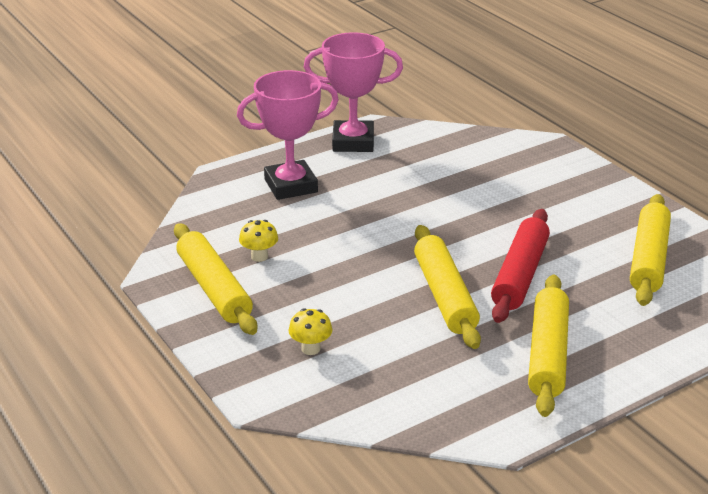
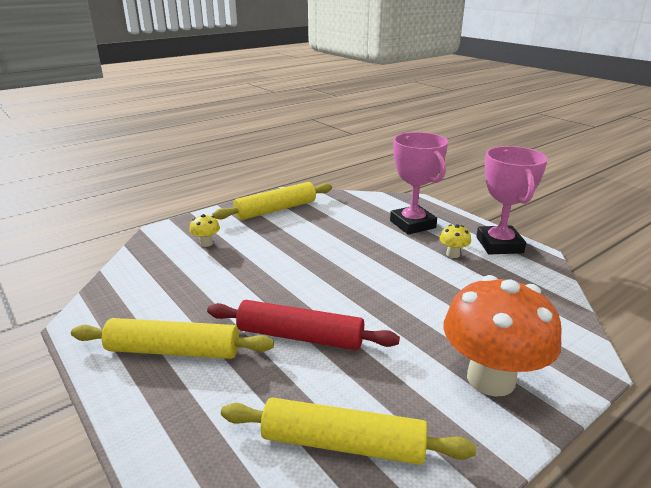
camera: 85 degrees right, 5 degrees down
(259, 256) = (314, 220): yellow mushroom -> yellow mushroom (453, 254)
(445, 295) = (266, 295): yellow rolling pin -> none
(569, 187) = (490, 379): none -> orange mushroom

